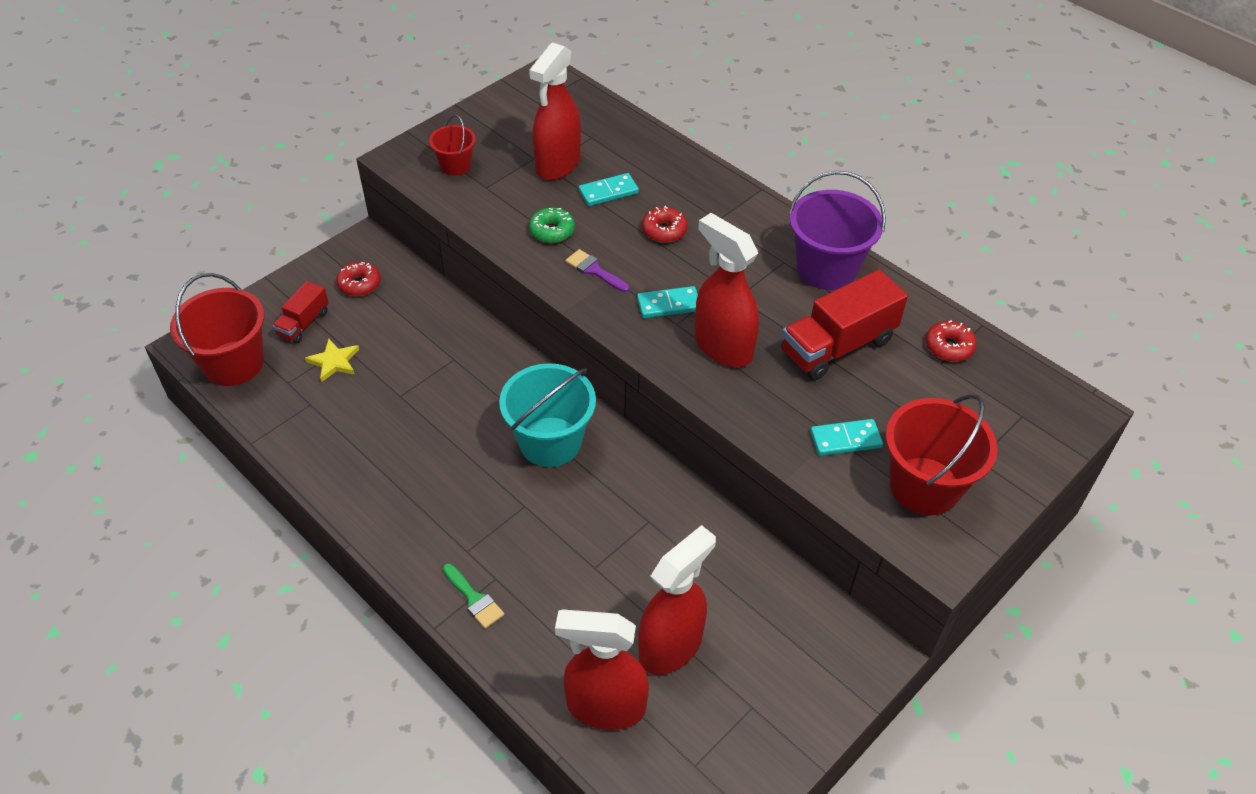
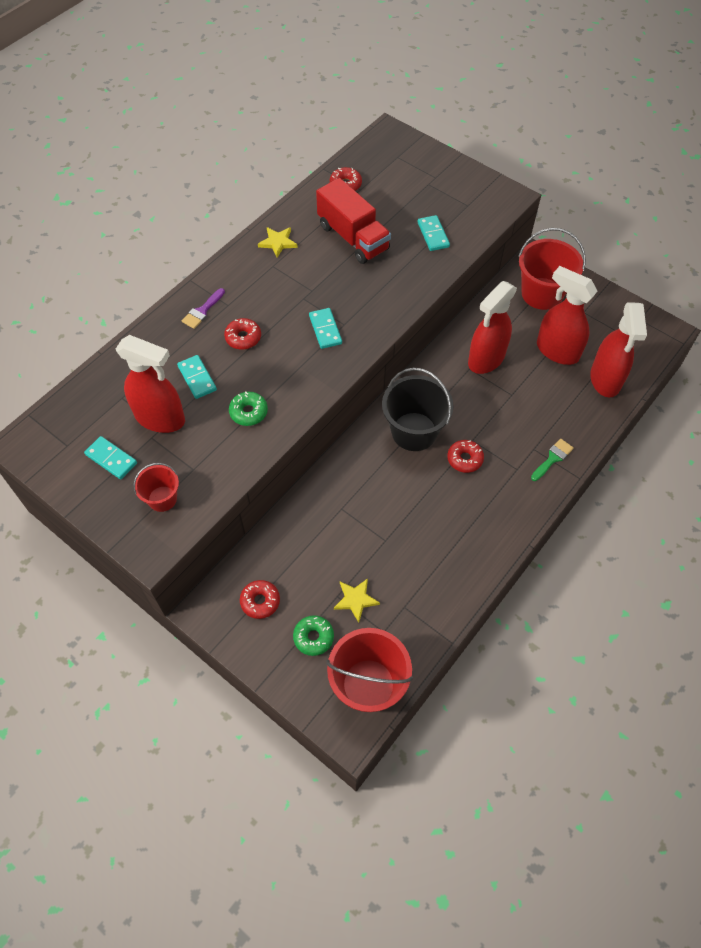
camera: 95 degrees left, 10 degrees up
(303, 323) = (313, 637): red truck -> green donut
(496, 492) = (464, 459): none -> red donut
(513, 131) = (111, 459): none -> turquoise domino
(550, 442) = (414, 431): turquoise bucket -> black bucket
(594, 270) = (293, 378): purple brush -> purple brush (202, 311)
(722, 347) = (363, 297): red spray bottle -> red spray bottle (486, 359)
(826, 268) = (278, 242): purple bucket -> yellow star
(924, 486) = (460, 201): red bucket -> red bucket (542, 293)

